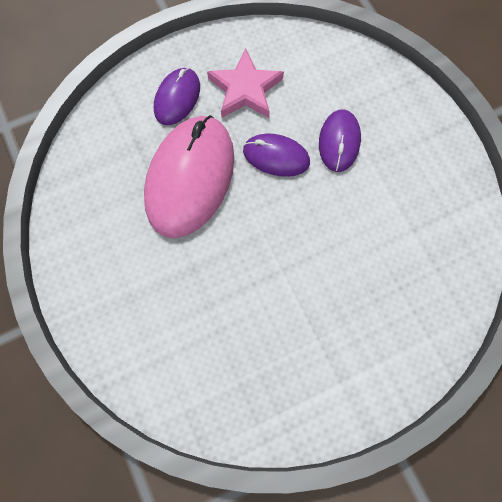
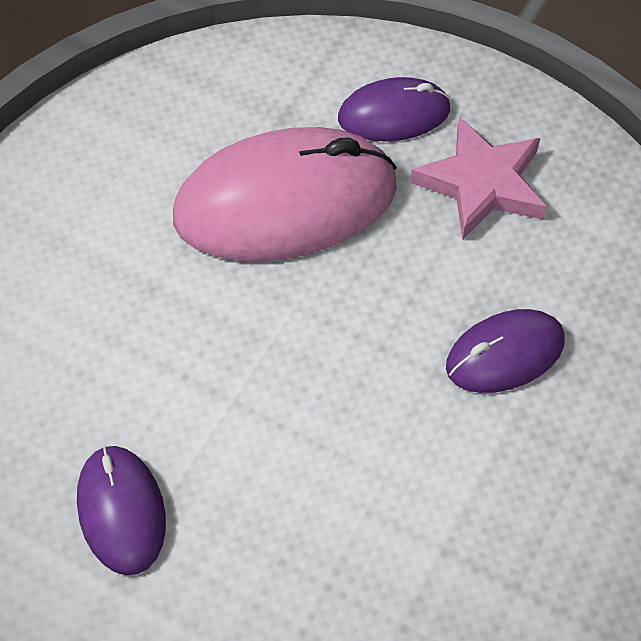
camera: 55 degrees right, 15 degrees down
(276, 156) = (407, 286): purple mouse -> purple mouse (121, 511)

